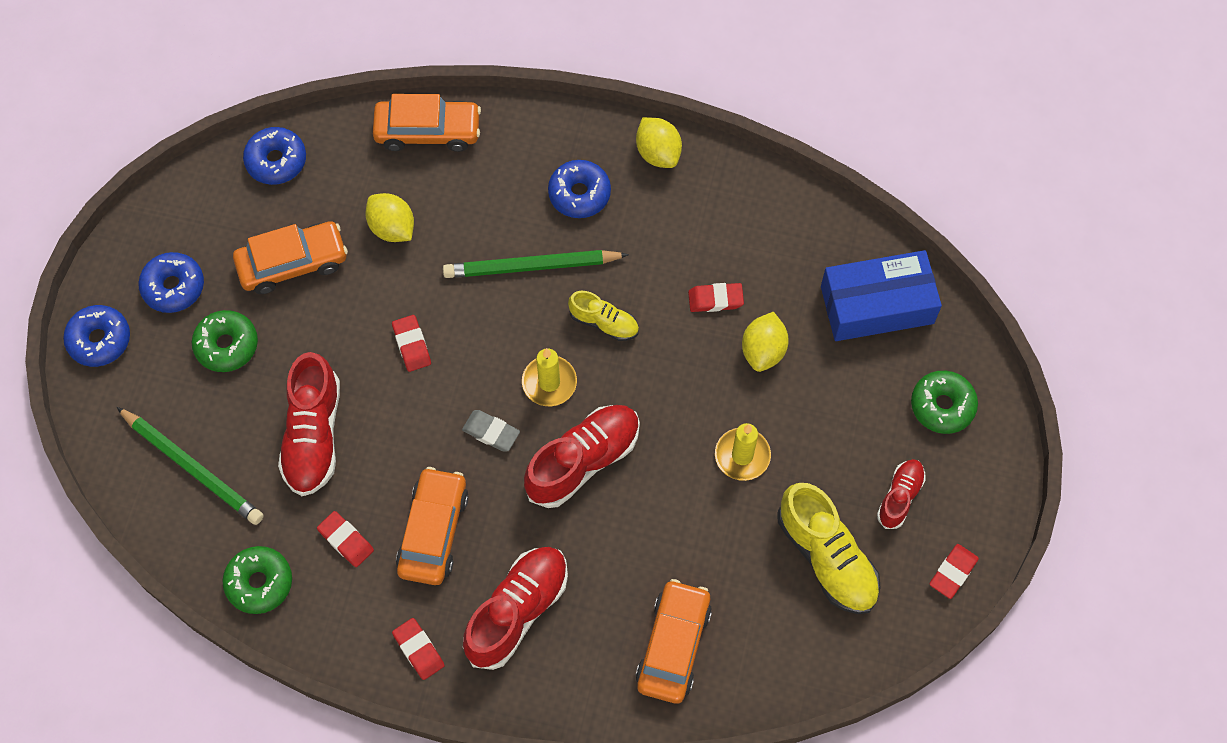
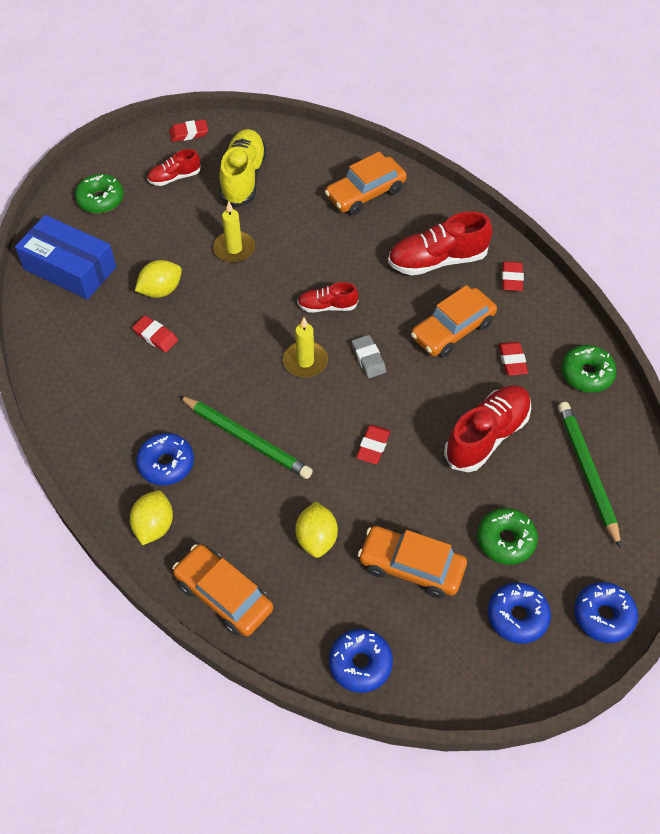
camera: 140 degrees left, 10 degrees down
(583, 461) = (327, 306): red shoe -> red shoe, size x0.56
(604, 322) = (236, 371): yellow shoe -> none
(658, 153) = (86, 452): yellow lemon -> yellow lemon (154, 526)

